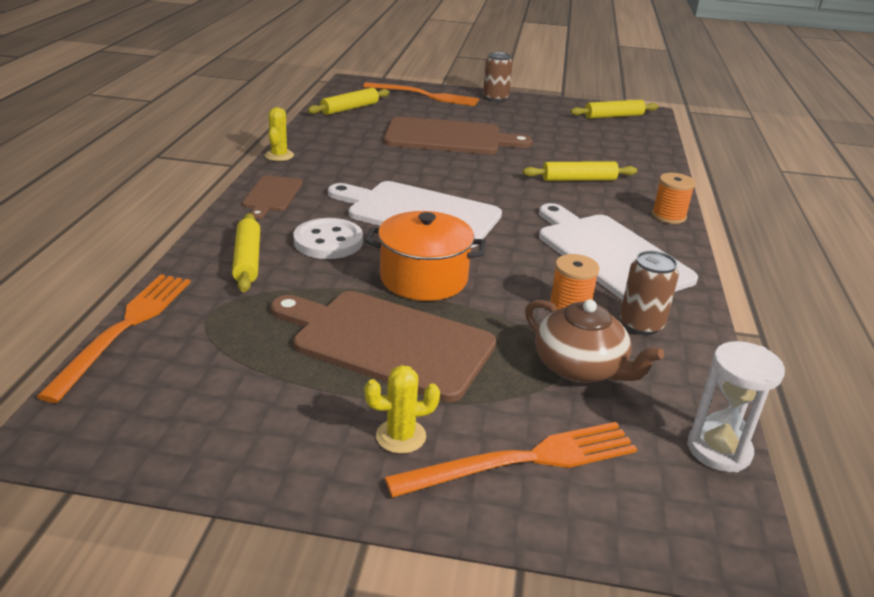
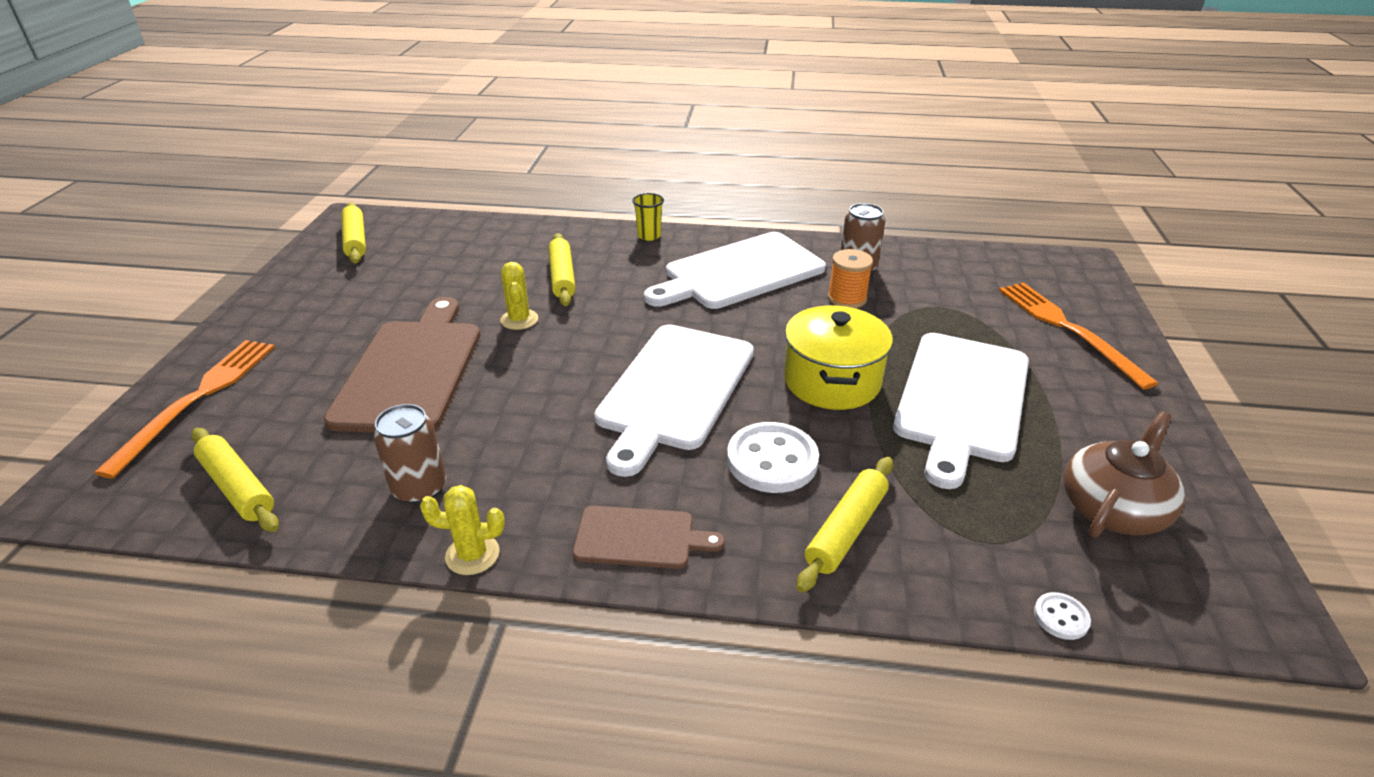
camera: 90 degrees left, 5 degrees up
(125, 328) = (1061, 617): orange fork -> white button
(247, 260) = (846, 530): yellow rolling pin -> yellow rolling pin turned 45 degrees counterclockwise
(387, 342) = (961, 400): brown cutting board -> white cutting board
(401, 436) = (1086, 385): yellow cactus -> yellow cactus (519, 320)
(423, 278) = (832, 381): orange pot -> yellow pot
(495, 98) = (244, 327): brown can -> brown can (419, 488)
(581, 367) = (936, 299): brown teapot -> brown teapot (1113, 508)
(668, 216) = (649, 236): orange spool -> yellow cup
(719, 450) = (997, 256): white hourglass -> none

